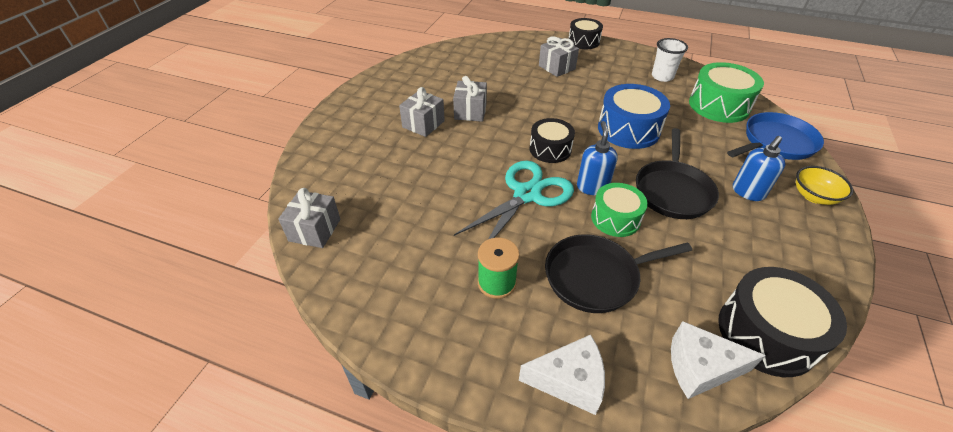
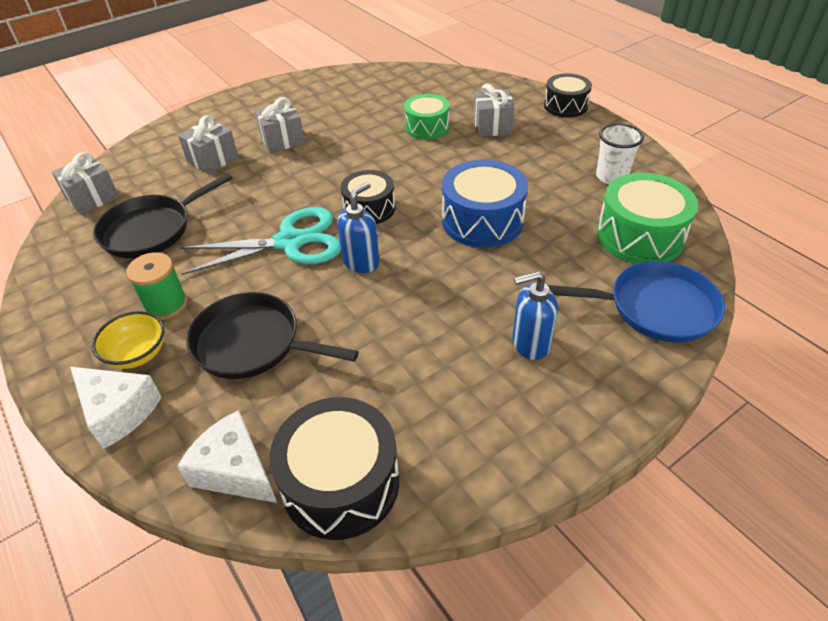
camera: 35 degrees right, 0 degrees up
(470, 111) = (340, 143): grey gift -> grey gift (212, 160)
(615, 218) = (343, 302): green drum -> green drum (427, 127)
(672, 191) = (441, 303): black pan -> black pan (151, 230)
(814, 196) = (612, 388): yellow bowl -> yellow bowl (137, 354)

